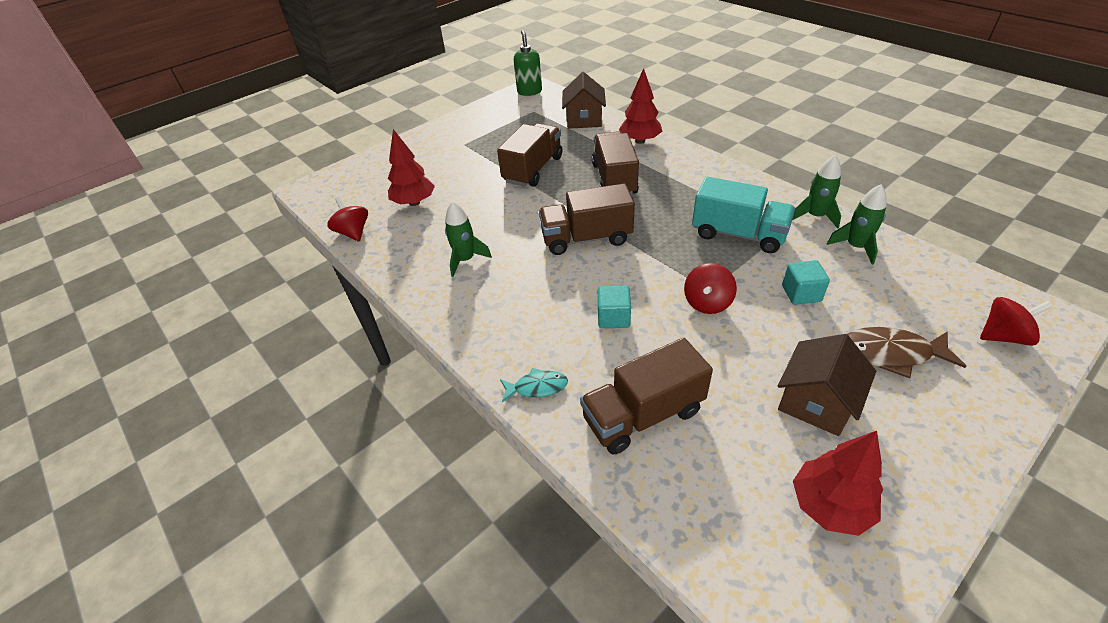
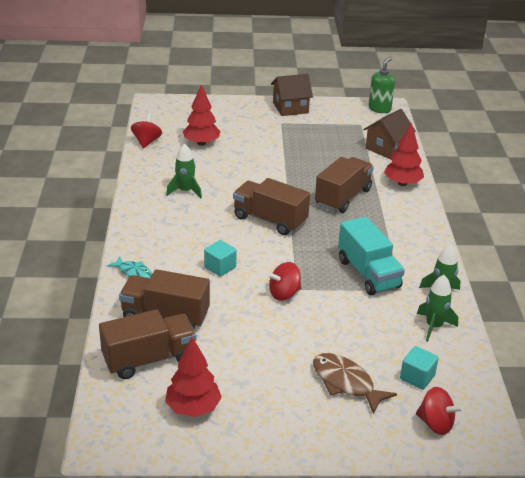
camera: 35 degrees right, 10 degrees down
(533, 169) = (300, 162): brown truck -> brown truck (149, 359)
(801, 293) = (349, 325): turquoise cube -> turquoise cube (417, 377)
(816, 402) = (262, 371): brown house -> brown house (290, 108)

